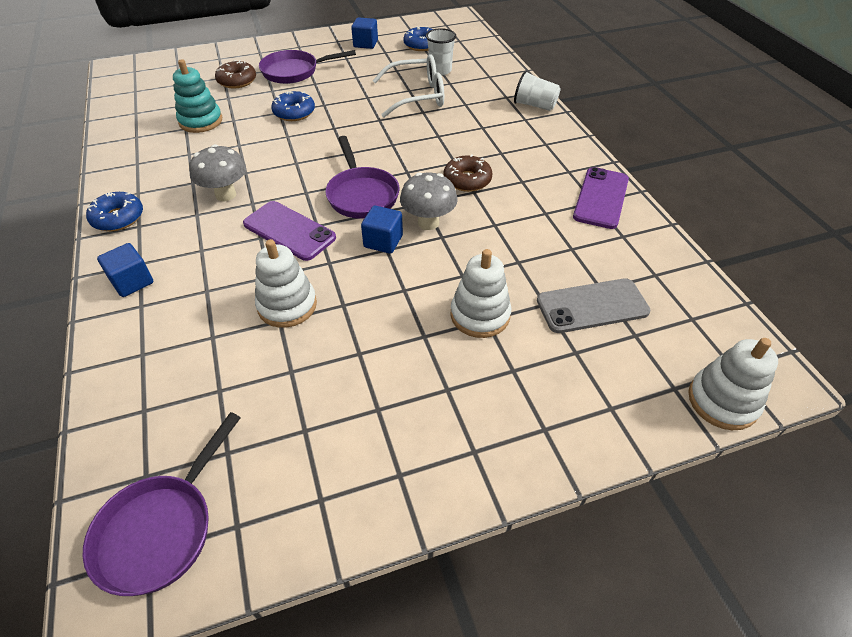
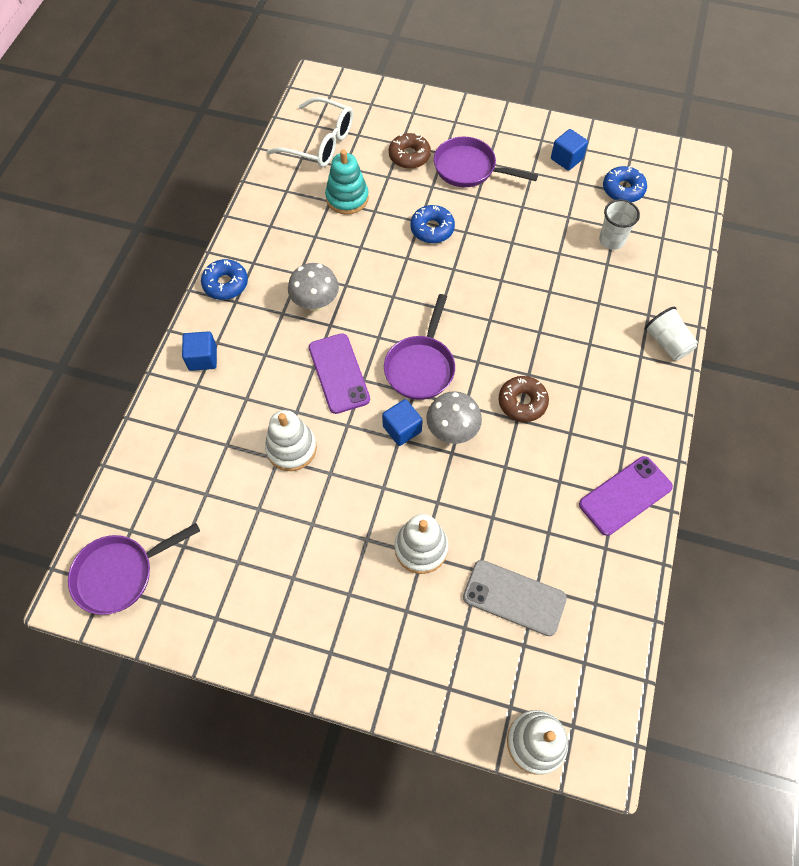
camera: 35 degrees right, 15 degrees up
(417, 96) = (561, 266): white glasses -> white glasses (320, 143)

